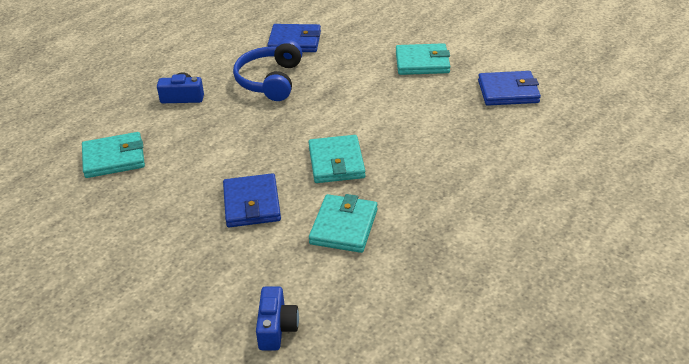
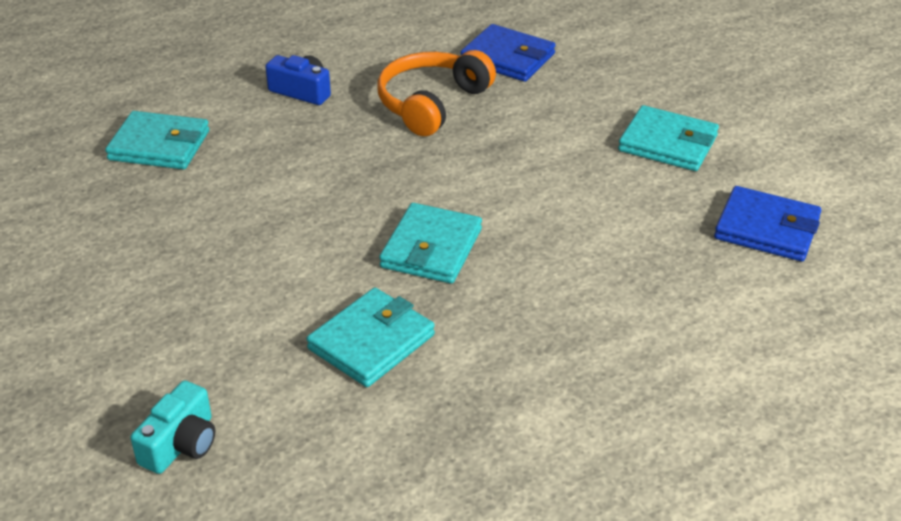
camera: 25 degrees right, 0 degrees up
(251, 204) = (277, 266): blue wallet -> none
(270, 80) = (431, 103): blue headphones -> orange headphones
(276, 327) = (181, 444): blue camera -> turquoise camera

